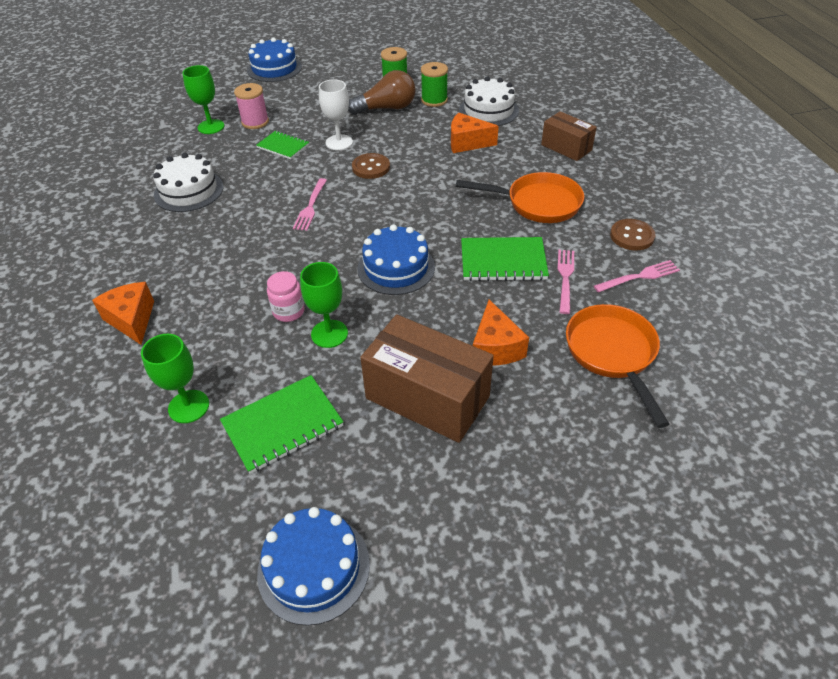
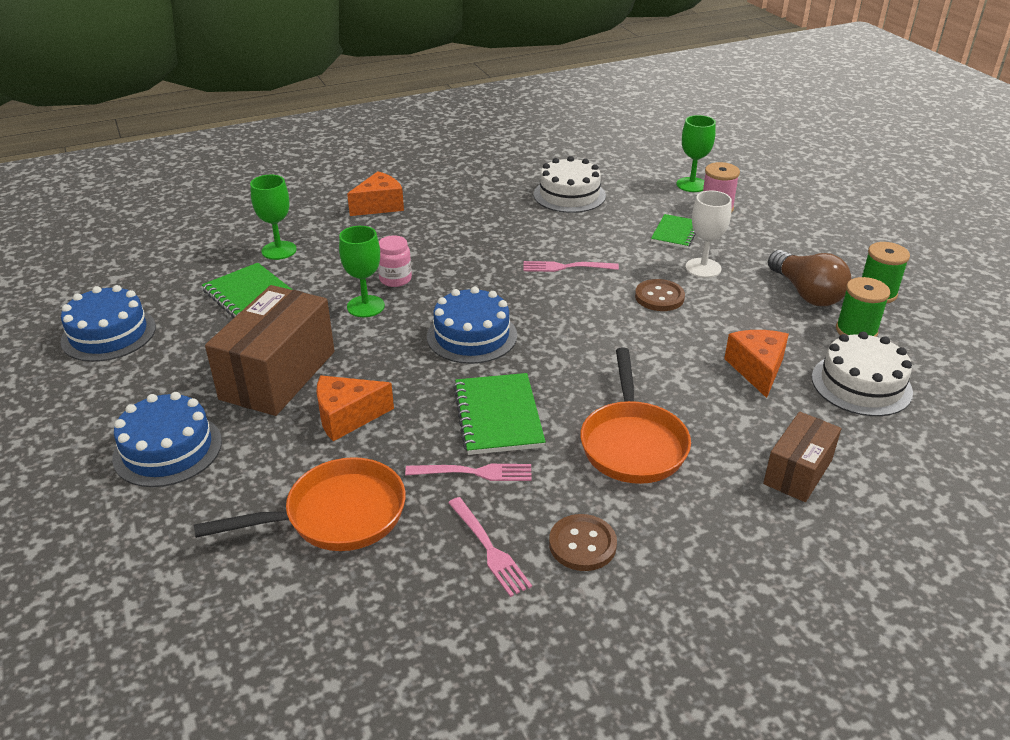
camera: 80 degrees right, 10 degrees down
(274, 68) = (848, 200): blue cake -> blue cake (167, 449)

